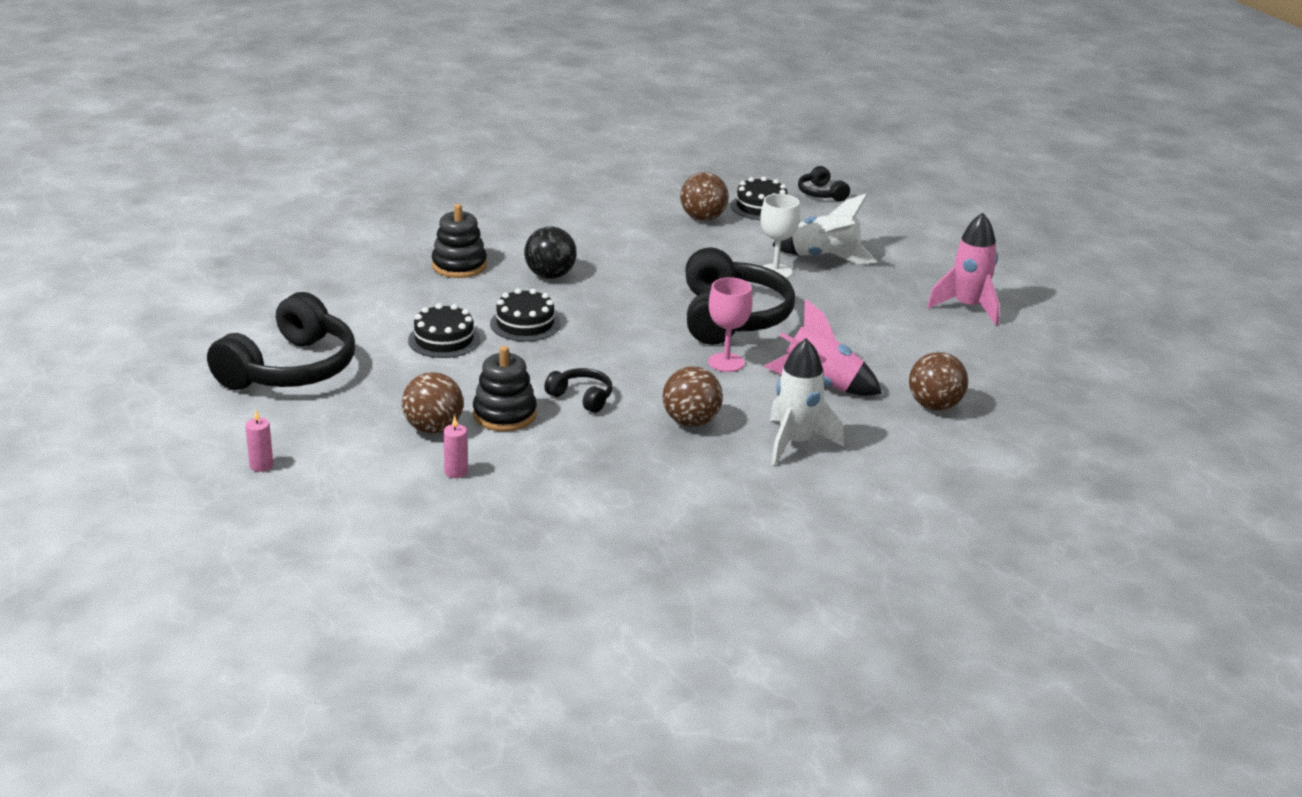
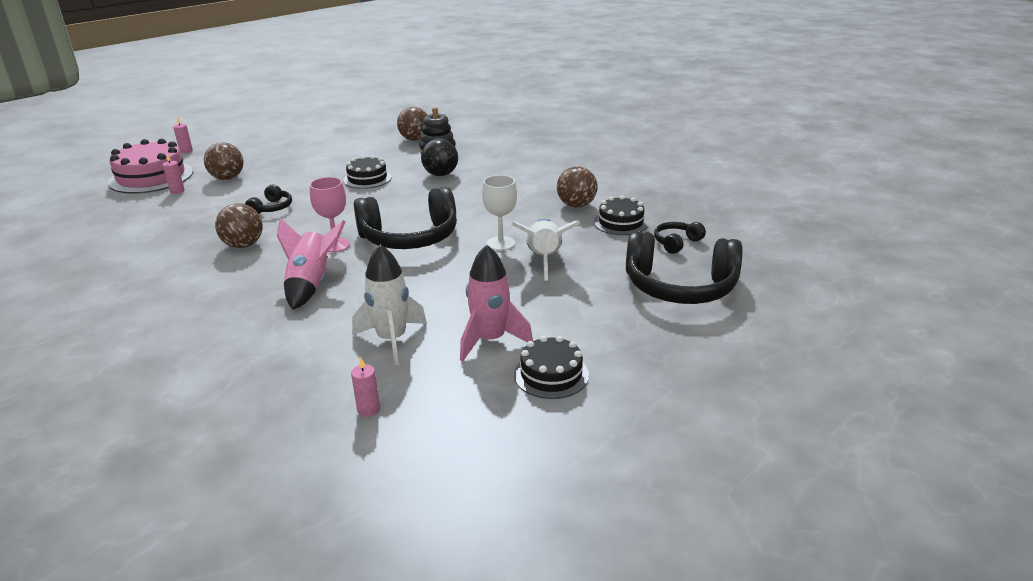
camera: 75 degrees right, 0 degrees up
(290, 369) = (289, 139): black headphones -> black headphones (680, 287)
(369, 497) = (151, 177): none -> pink cake
(444, 340) = (337, 163): black cake -> black cake (551, 374)
(504, 415) = (246, 192): black stacking toy -> none
(795, 443) = (214, 286): white rocket -> white rocket (392, 340)
(934, 406) = (284, 341): brown ball -> brown ball (415, 139)
(1060, 373) = (368, 409): none -> pink candle

